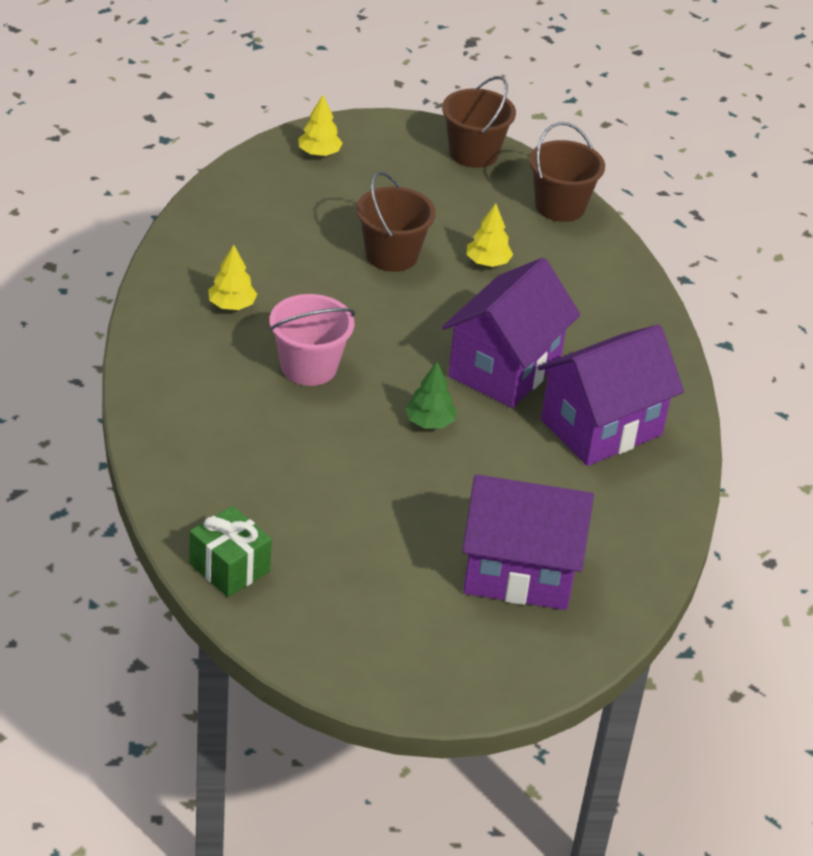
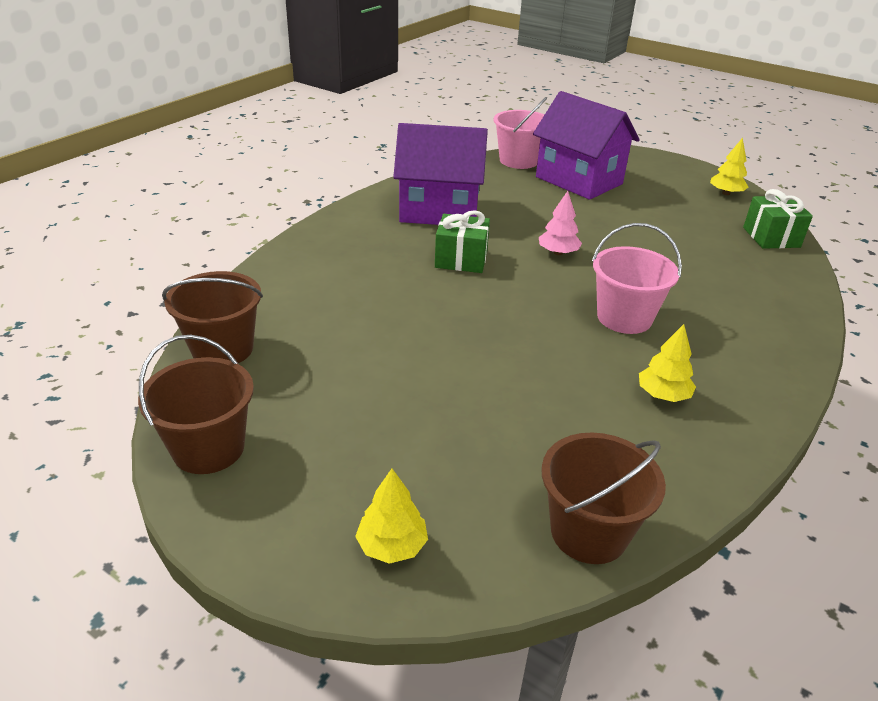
camera: 140 degrees left, 5 degrees down
(391, 255) = (450, 375): brown bucket -> brown bucket (588, 532)
(429, 422) = (558, 253): green tree -> pink tree
(487, 262) = (367, 331): yellow tree -> yellow tree (726, 193)
(504, 369) = (461, 259): purple house -> green gift
(628, 578) = (518, 161): none -> pink bucket

